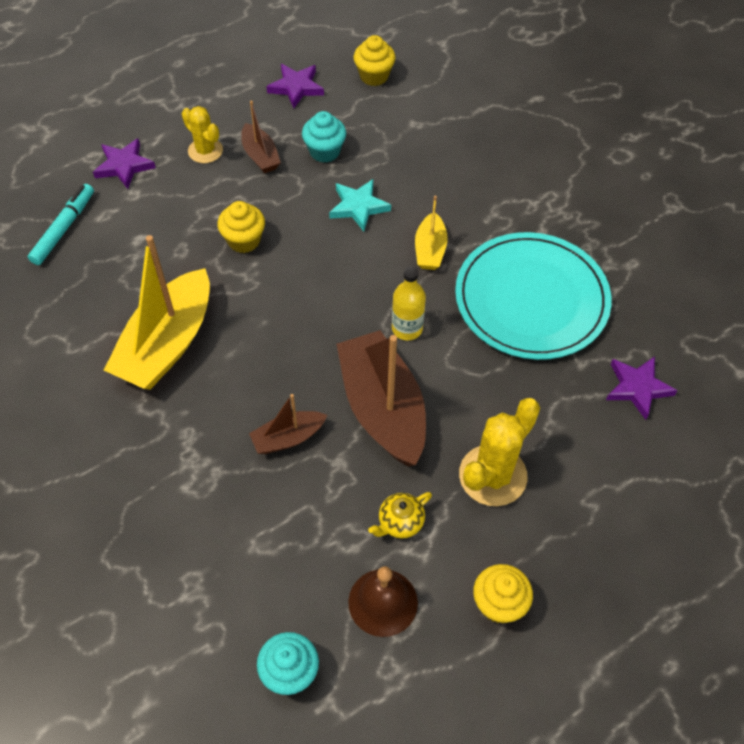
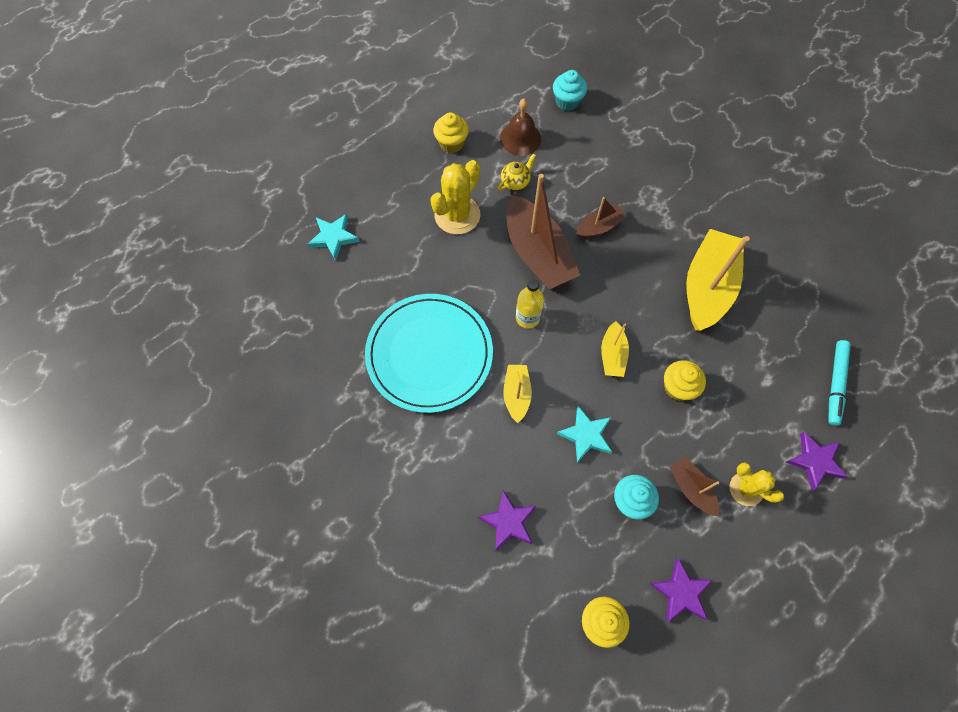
camera: 175 degrees right, 10 degrees up
(310, 279) = (612, 355): none -> yellow boat
(637, 388) = (351, 286): purple star -> purple star (508, 522)
(672, 458) = (334, 237): none -> turquoise star

